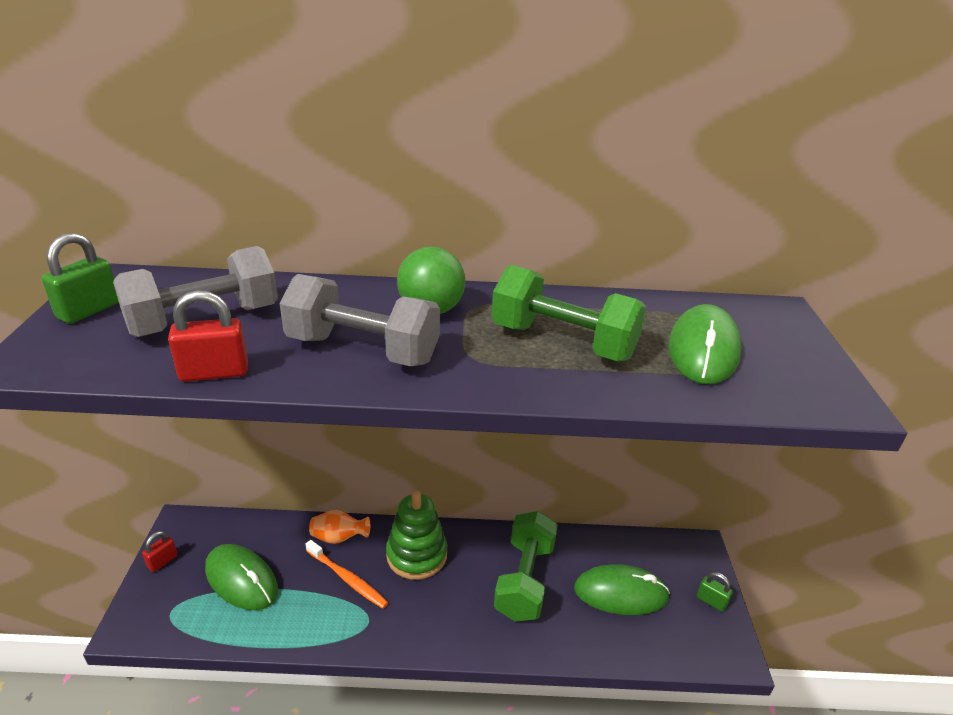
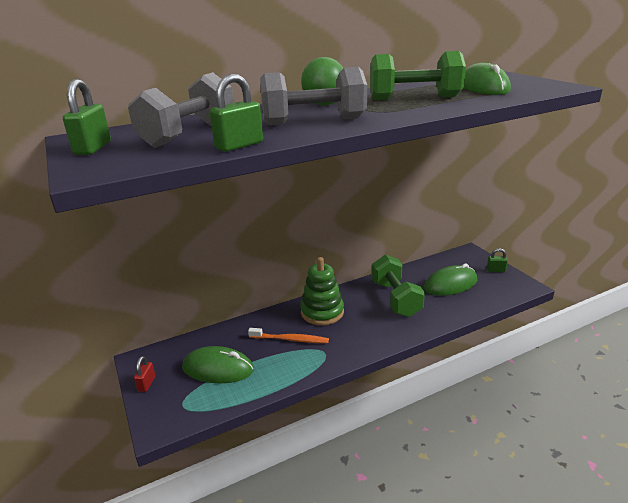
camera: 25 degrees left, 5 degrees down
(214, 372) = (239, 145): red padlock -> green padlock
(339, 538) = (264, 323): orange vase -> none

